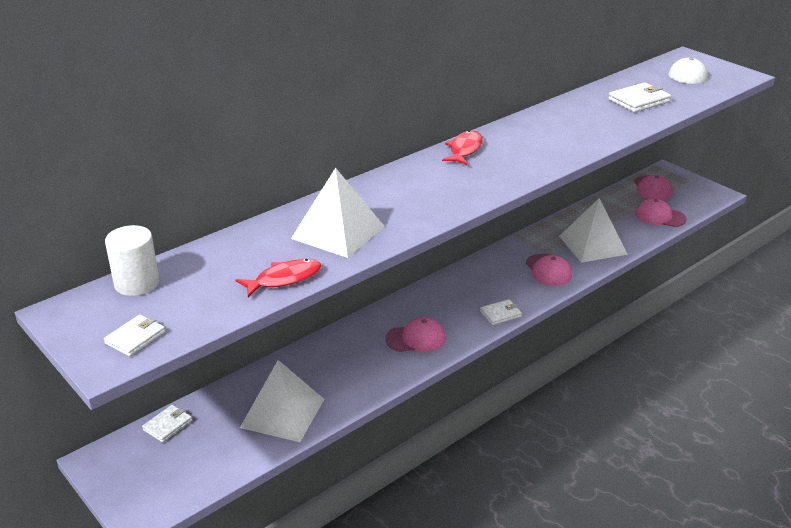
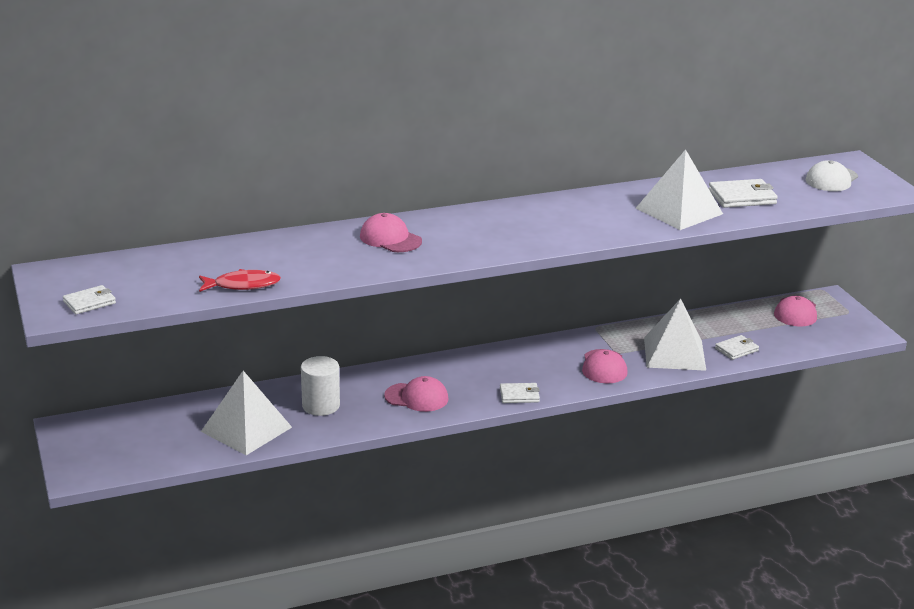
camera: 20 degrees right, 5 degrees down
(137, 283) = (119, 263): white cylinder -> white cylinder (321, 405)
(168, 425) = (140, 415): white wallet -> white wallet (736, 349)
(338, 232) = (321, 258): white pyramid -> white pyramid (679, 211)
(464, 149) = (506, 211): red fish -> none
(659, 216) = (778, 342): pink cap -> pink cap (390, 239)

